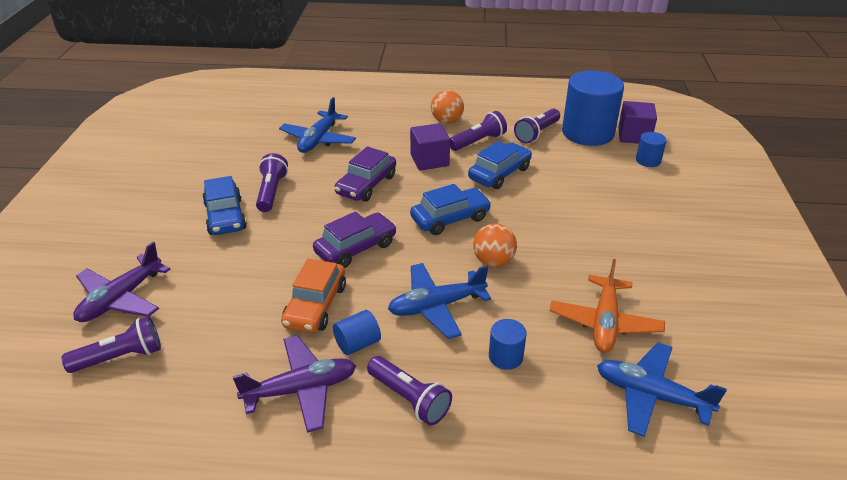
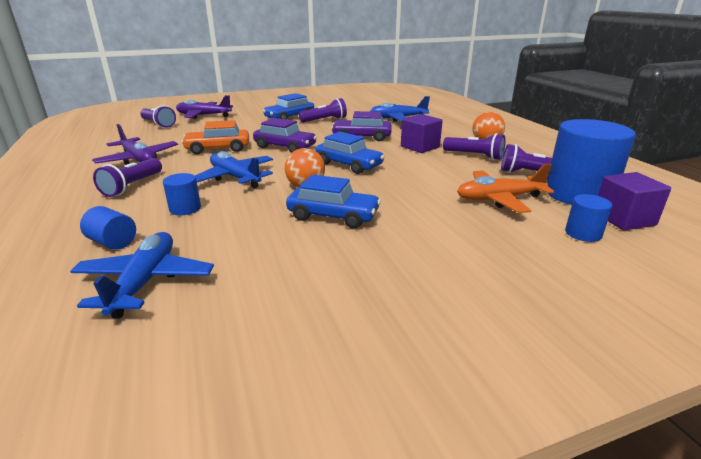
camera: 65 degrees right, 10 degrees down
(357, 344) = (185, 164): blue cylinder -> blue cylinder (113, 242)
(499, 173) = (437, 170): blue car -> blue car (333, 216)
(604, 322) = (249, 244): orange plane -> orange plane (499, 199)

